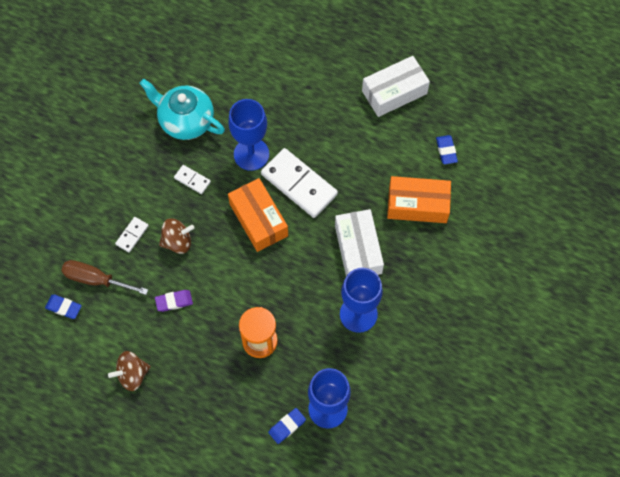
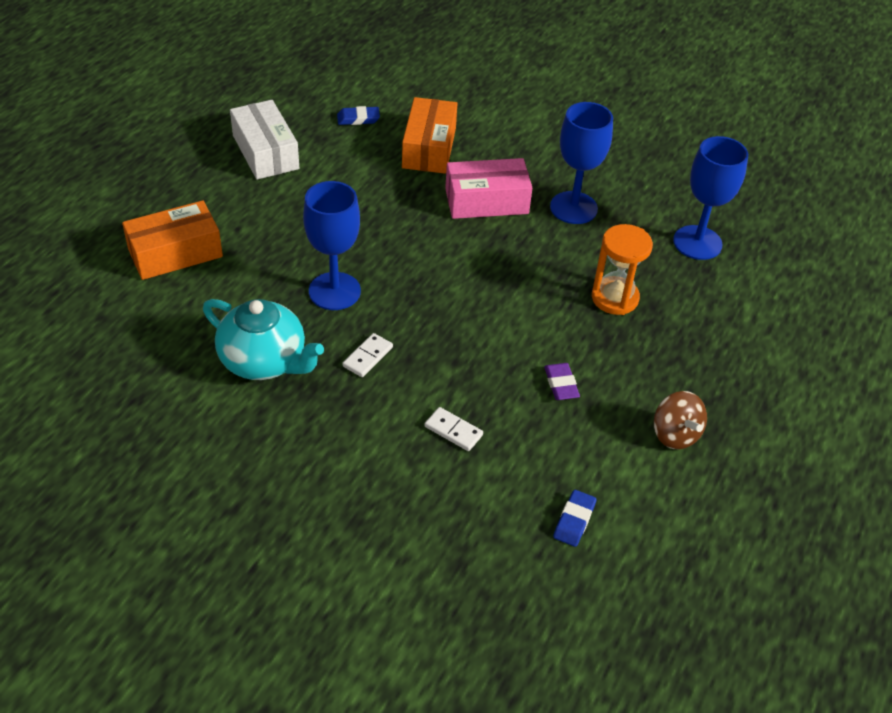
camera: 90 degrees left, 20 degrees down
(96, 279) = (526, 478): brown screwdriver -> none
(177, 242) = (467, 377): brown spinning top -> none
(185, 121) = (264, 361): turquoise teapot -> turquoise teapot turned 90 degrees counterclockwise
(258, 220) = (438, 289): orange box -> orange box (175, 253)
(287, 426) = (725, 279): blue eraser -> none
(299, 184) = (388, 247): white domino -> none
(358, 249) = (486, 201): white box -> pink box

